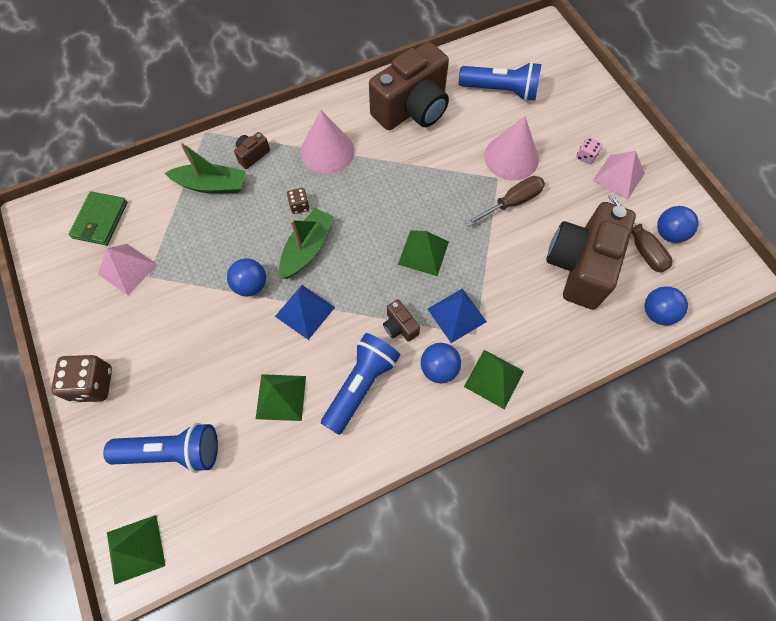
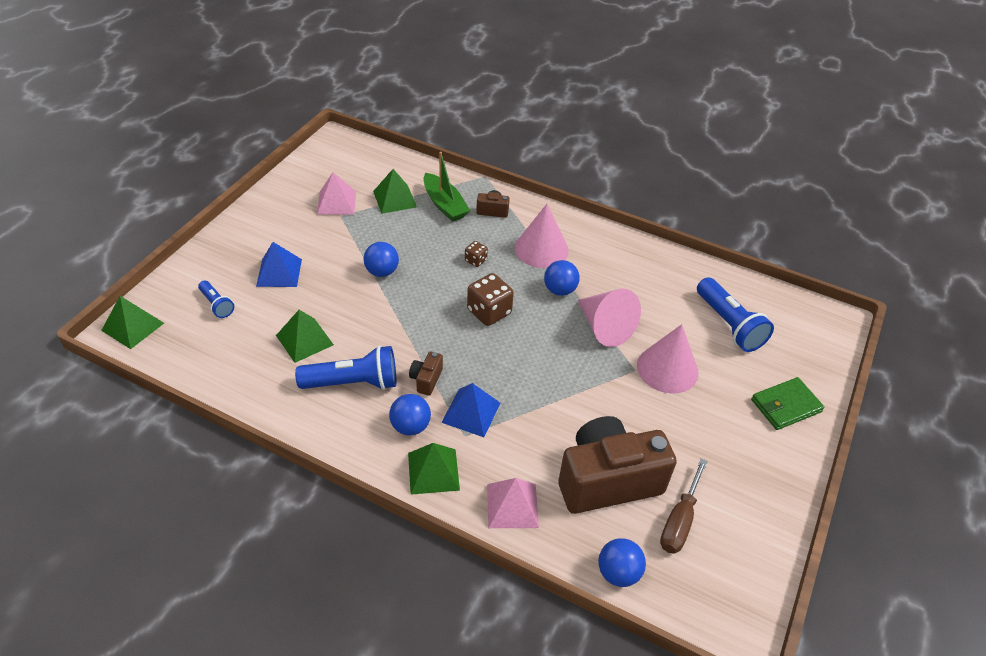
camera: 50 degrees right, 20 degrees down
(93, 384) = (236, 236): brown dice -> brown dice (489, 312)
(100, 220) = (361, 169): green wallet -> green wallet (785, 406)
(172, 451) = (217, 305): blue flashlight -> blue flashlight, size x0.55
(305, 311) = (387, 314): blue pyramid -> blue pyramid (279, 272)
(307, 249) = (443, 285): green boat -> none
(412, 109) = (640, 277): brown camera -> none
(423, 252) = (509, 358): green pyramid -> green pyramid (395, 199)
(443, 167) = (605, 327): none -> pink cone
(512, 202) = (620, 393): brown screwdriver -> none
(586, 156) = (732, 425): pink dice -> none
(618, 177) = (738, 463): pink pyramid -> pink pyramid (512, 505)
(668, 233) = (719, 539): blue ball -> blue ball (559, 290)

